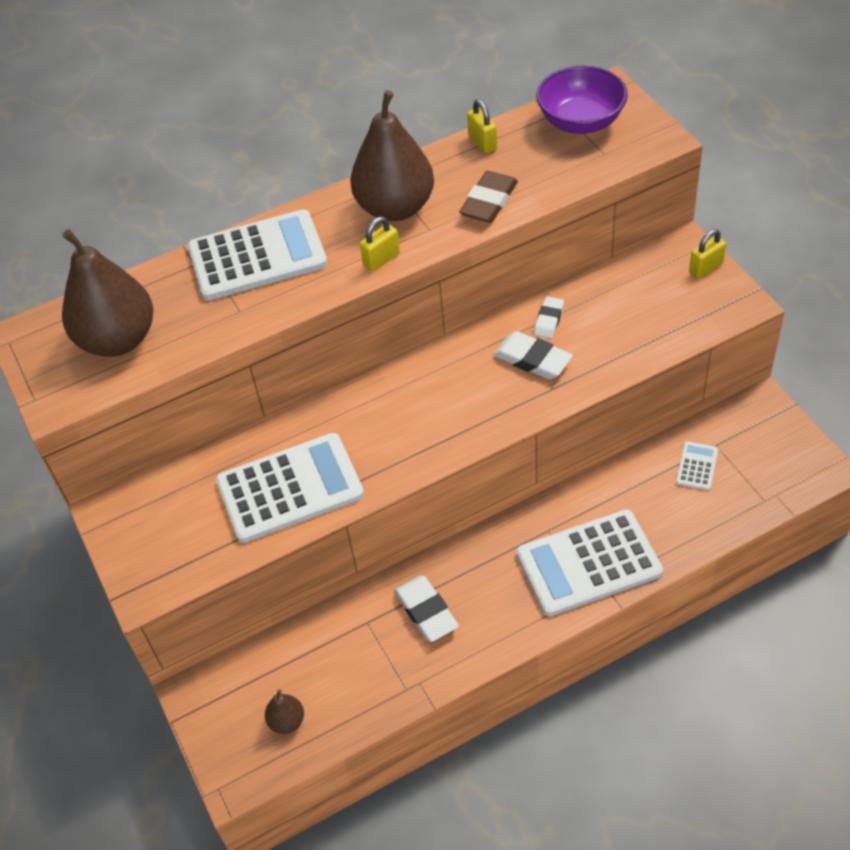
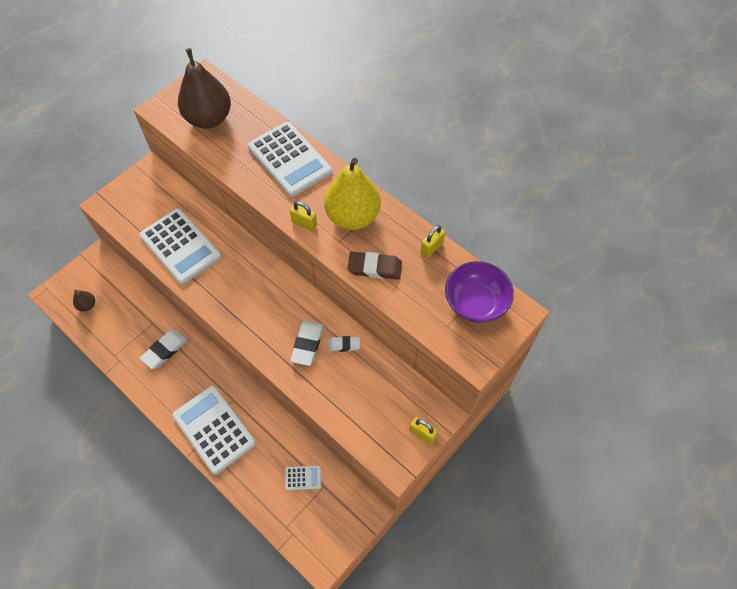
camera: 65 degrees right, 10 degrees up
(395, 208) = (352, 217): brown pear -> yellow pear

